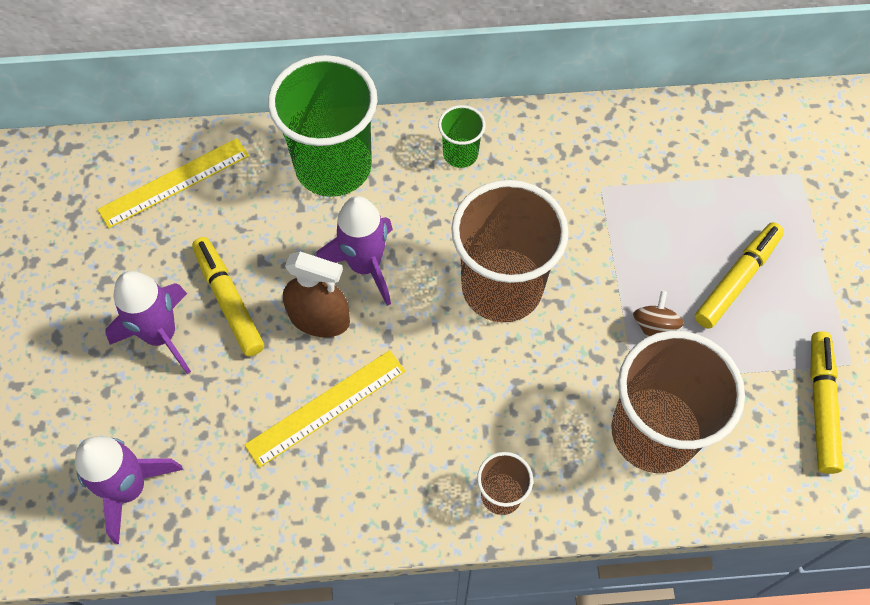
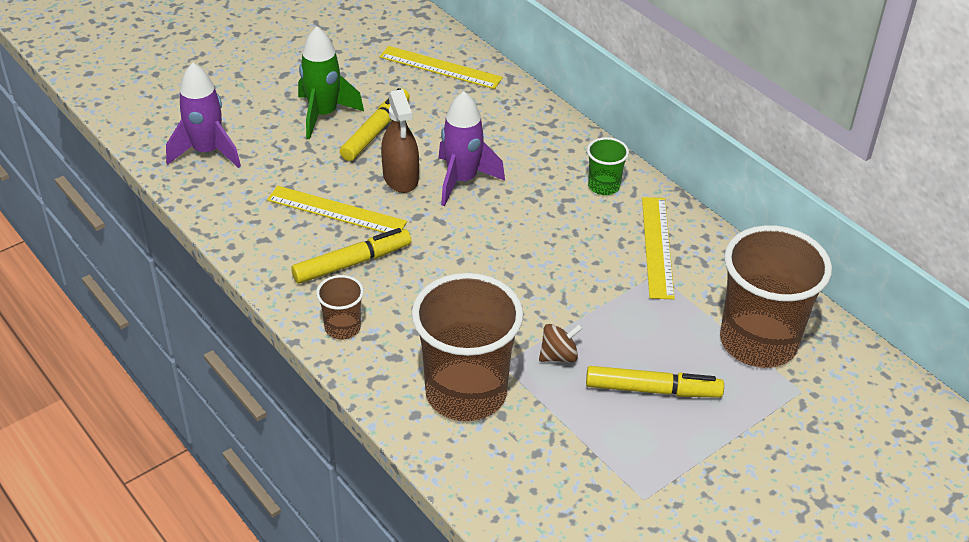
camera: 55 degrees right, 20 degrees down
(161, 335) = (324, 115): purple rocket -> green rocket
(333, 166) = (527, 130): green cup -> none
(502, 287) = (512, 256): brown cup -> brown cup (758, 342)
(568, 164) = (657, 247): none -> yellow ruler
(821, 405) = (584, 492): yellow marker -> yellow marker (352, 263)

